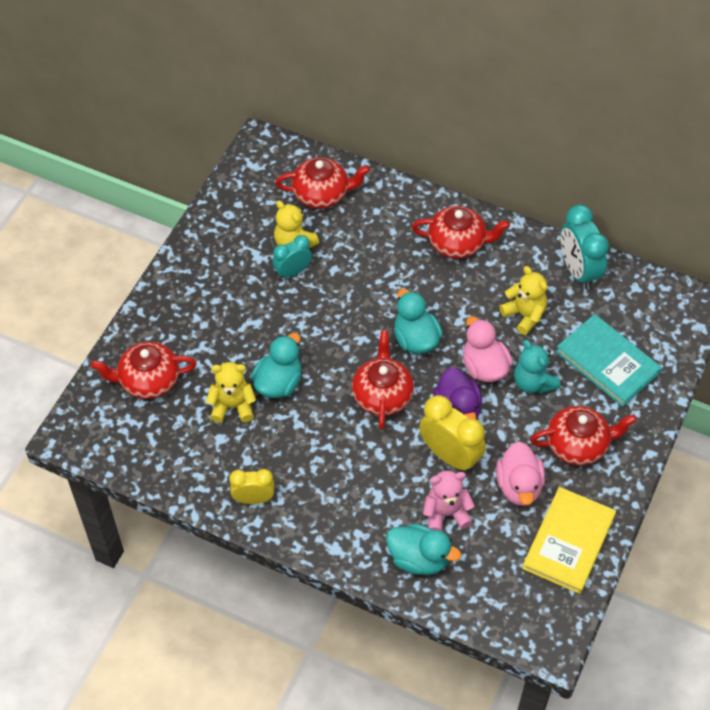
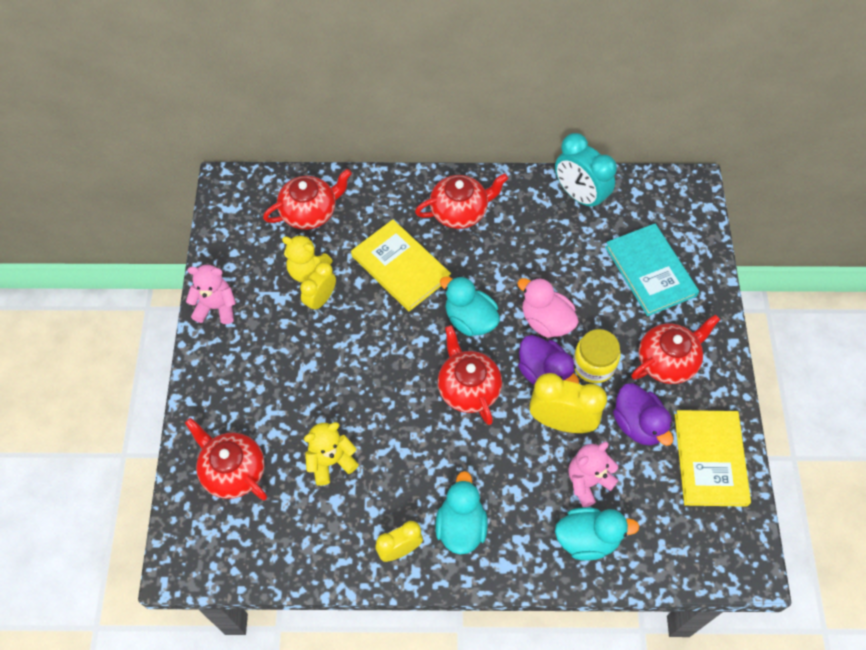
camera: 25 degrees left, 5 degrees up
(148, 380) = (233, 471): red teapot -> red teapot turned 75 degrees clockwise
(200, 244) = (216, 307): none -> pink teddy bear
(278, 383) = (363, 418): turquoise duck -> turquoise duck (461, 526)
(292, 272) = (320, 300): turquoise clock -> yellow clock
(377, 271) = (400, 267): none -> yellow book
(507, 421) = (593, 365): none -> yellow jar
(519, 486) = (638, 424): pink duck -> purple duck
(524, 315) = (555, 256): yellow teddy bear -> none
(533, 383) = (597, 318): turquoise teddy bear -> none
(607, 362) = (650, 271): turquoise book -> turquoise book turned 45 degrees clockwise

